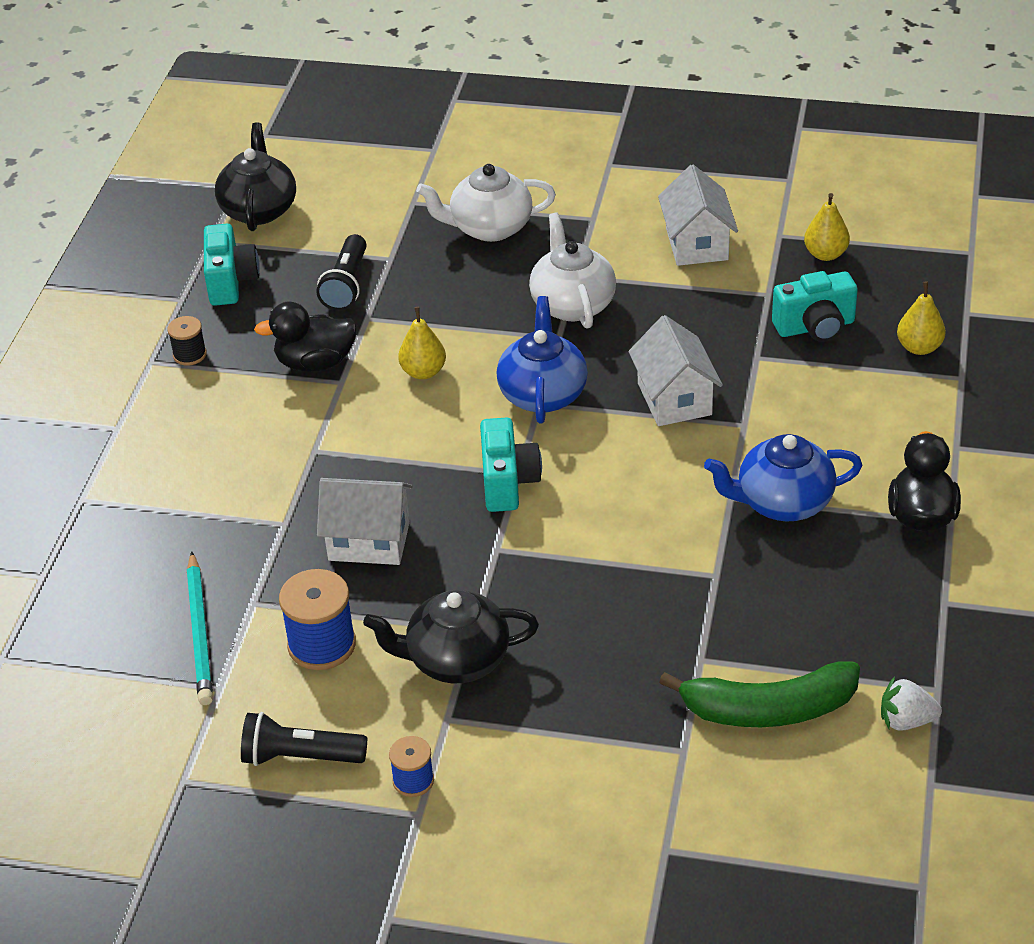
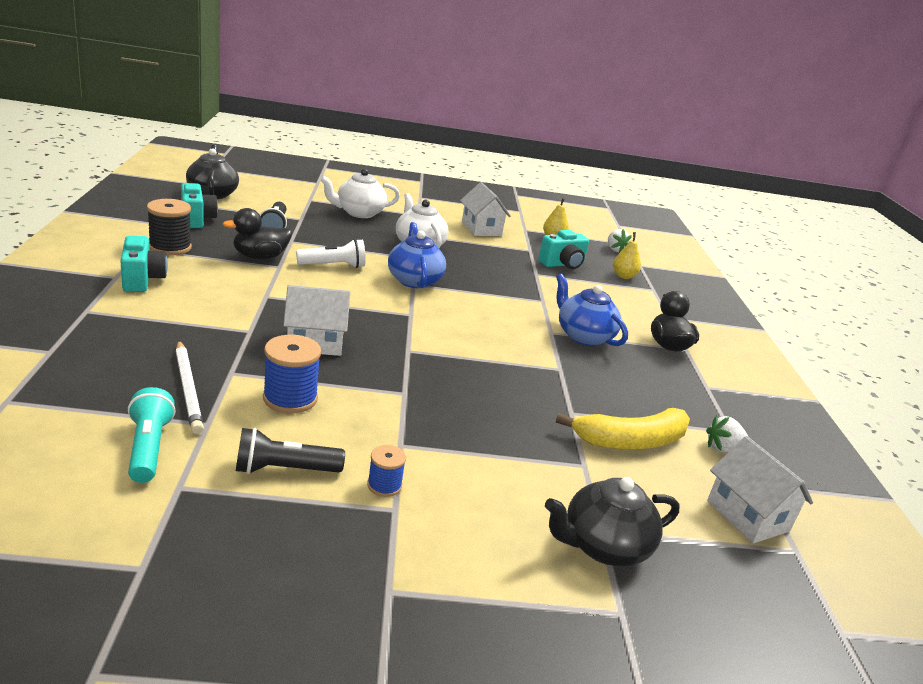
camera: 20 degrees left, 15 degrees down
(153, 725) = (149, 447): none -> turquoise flashlight
(189, 355) = (170, 247): black spool -> black spool, size x1.75
(200, 632) = (188, 388): turquoise pencil -> white pencil
(423, 372) = (334, 266): yellow pear -> white flashlight
(456, 660) = (397, 409): black teapot -> black teapot (603, 546)
(508, 482) = (405, 318): turquoise camera -> turquoise camera (142, 279)
(674, 399) = (496, 287): white house -> white house (748, 516)
(768, 709) = (630, 441): green banana -> yellow banana
(782, 502) = (583, 336): blue teapot -> blue teapot turned 75 degrees clockwise
(935, 273) = (615, 249): none -> white strawberry

